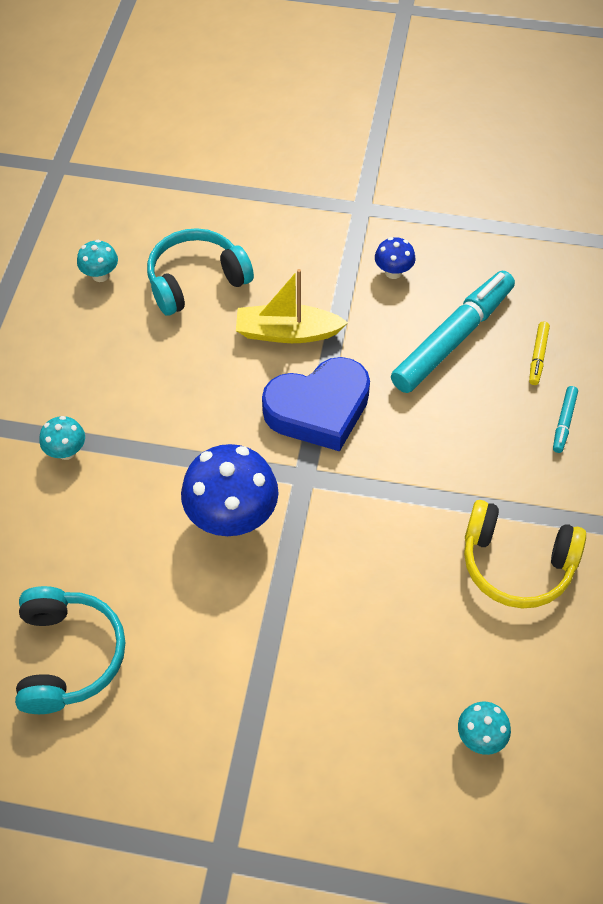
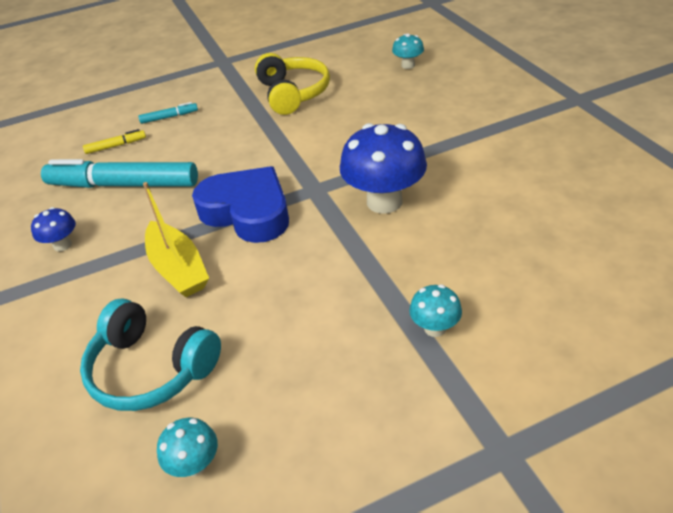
camera: 120 degrees left, 15 degrees down
(68, 656) = (578, 211): turquoise headphones -> none

